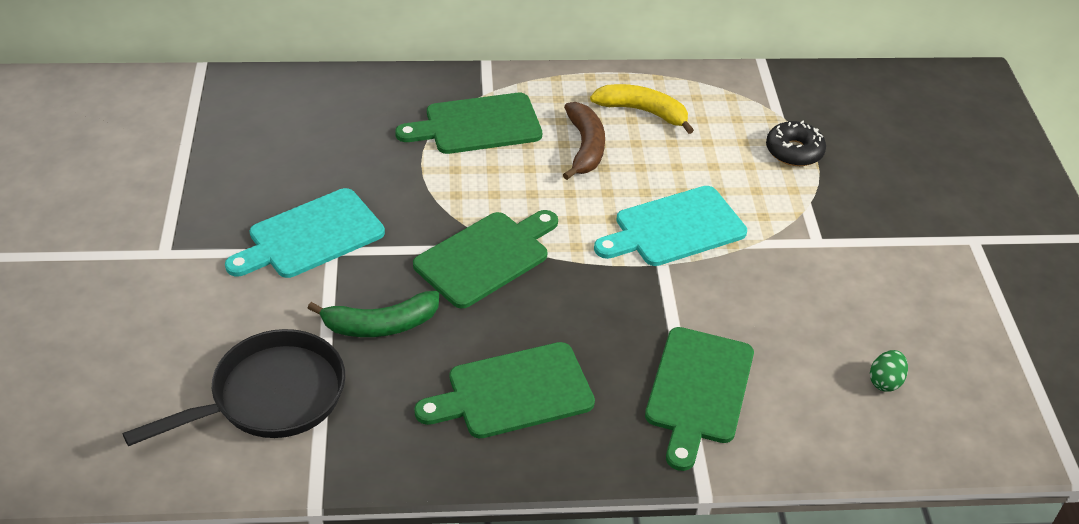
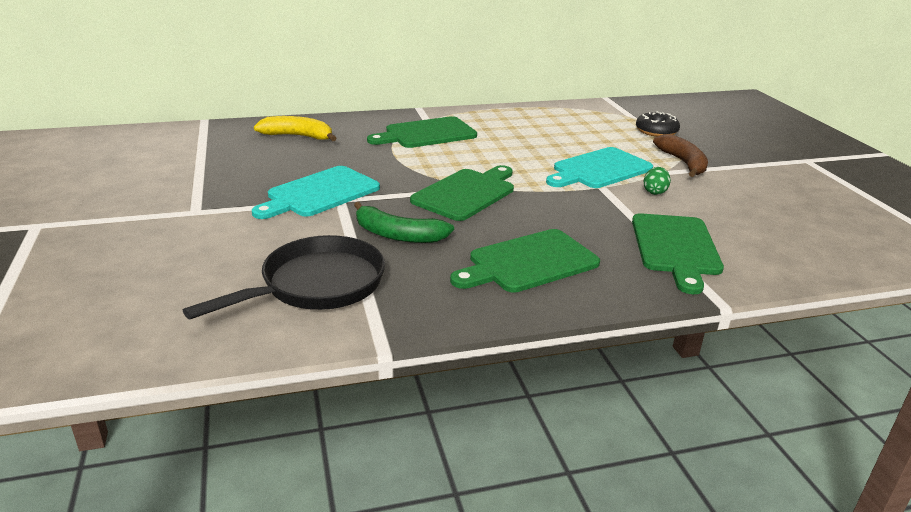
camera: 10 degrees left, 15 degrees down
(381, 325) = (398, 235): green banana -> green banana turned 45 degrees clockwise
(585, 147) = (511, 138): brown banana -> brown banana (683, 163)
(643, 111) = (541, 121): yellow banana -> yellow banana (298, 136)
(885, 381) = (809, 230): green egg -> green egg (654, 192)

